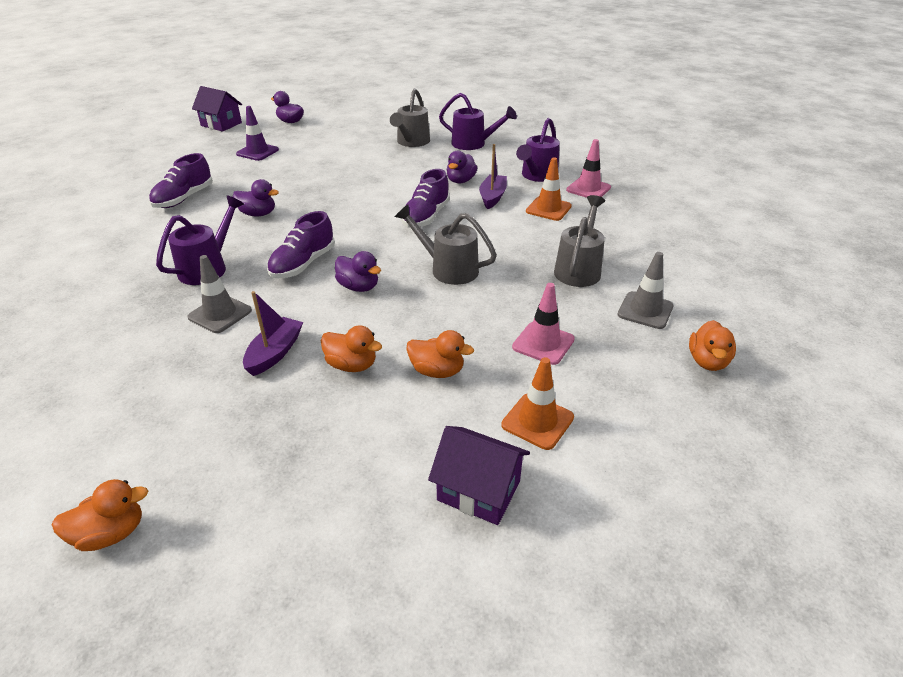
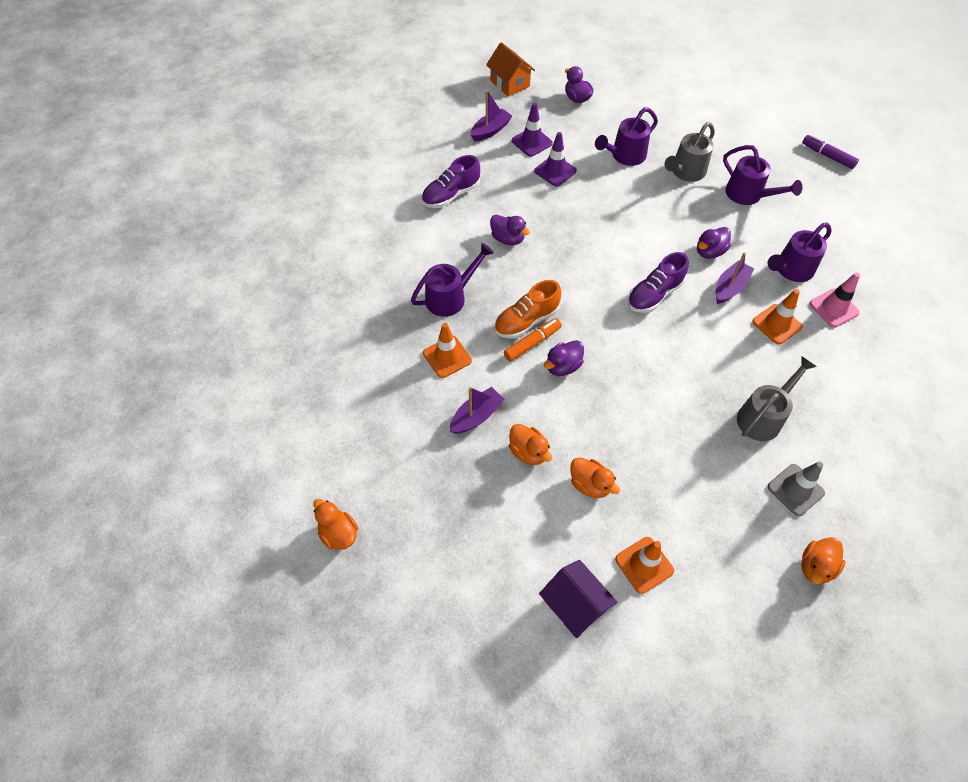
camera: 25 degrees right, 20 degrees up
(111, 533) = (338, 533): orange duck -> orange duck turned 135 degrees counterclockwise
(212, 153) = (490, 130): none -> purple boat
(220, 314) = (447, 357): grey traffic cone -> orange traffic cone
(221, 124) = (510, 83): purple house -> orange house
(288, 164) = (555, 171): none -> purple traffic cone
(303, 264) = (526, 321): purple shoe -> orange shoe
(317, 278) = (532, 343): none -> orange marker
(351, 144) = (624, 156): none -> purple watering can
(359, 287) = (563, 366): purple duck -> purple duck turned 75 degrees clockwise
(448, 269) = (646, 372): grey watering can -> none
(522, 113) = (827, 156): none -> purple marker
(543, 343) = (687, 490): pink traffic cone -> none

